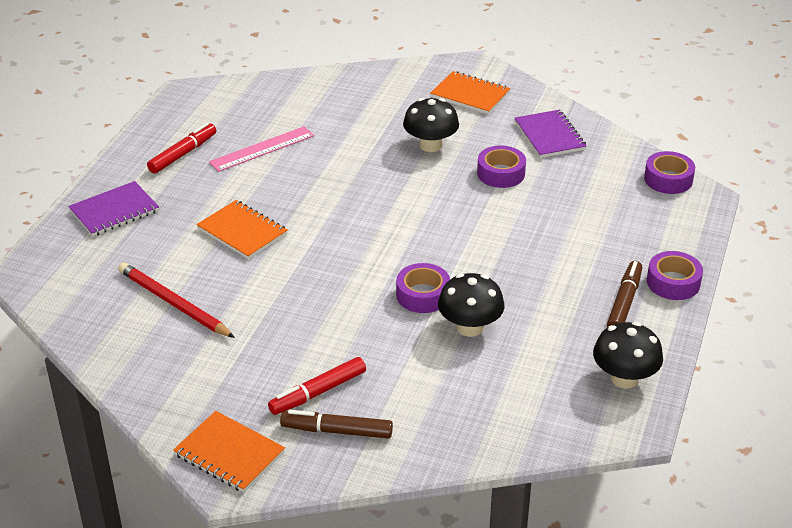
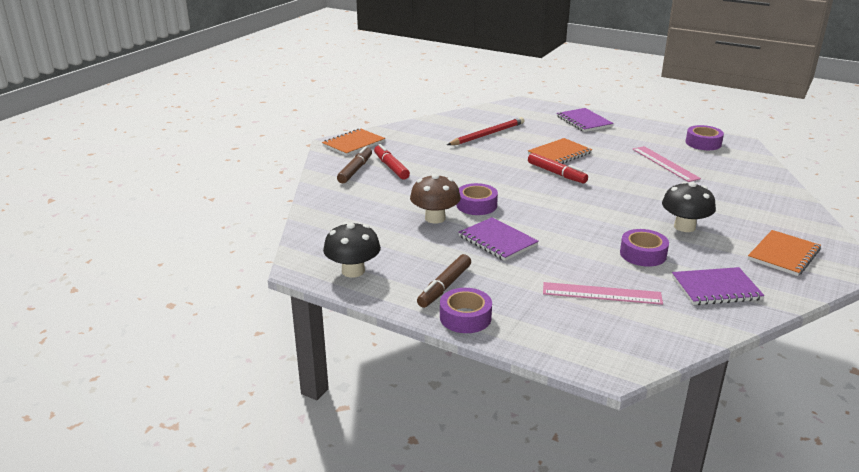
camera: 100 degrees right, 10 degrees down
(183, 154) = (653, 140): red marker -> red marker (556, 173)
(470, 327) = (435, 218): black mushroom -> brown mushroom
(509, 271) = (497, 241): none -> purple notebook
(588, 199) = (601, 293): none -> pink ruler
(624, 302) = (444, 287): brown marker -> brown marker turned 90 degrees clockwise
(668, 179) = (642, 349): purple tape -> purple tape (703, 143)

